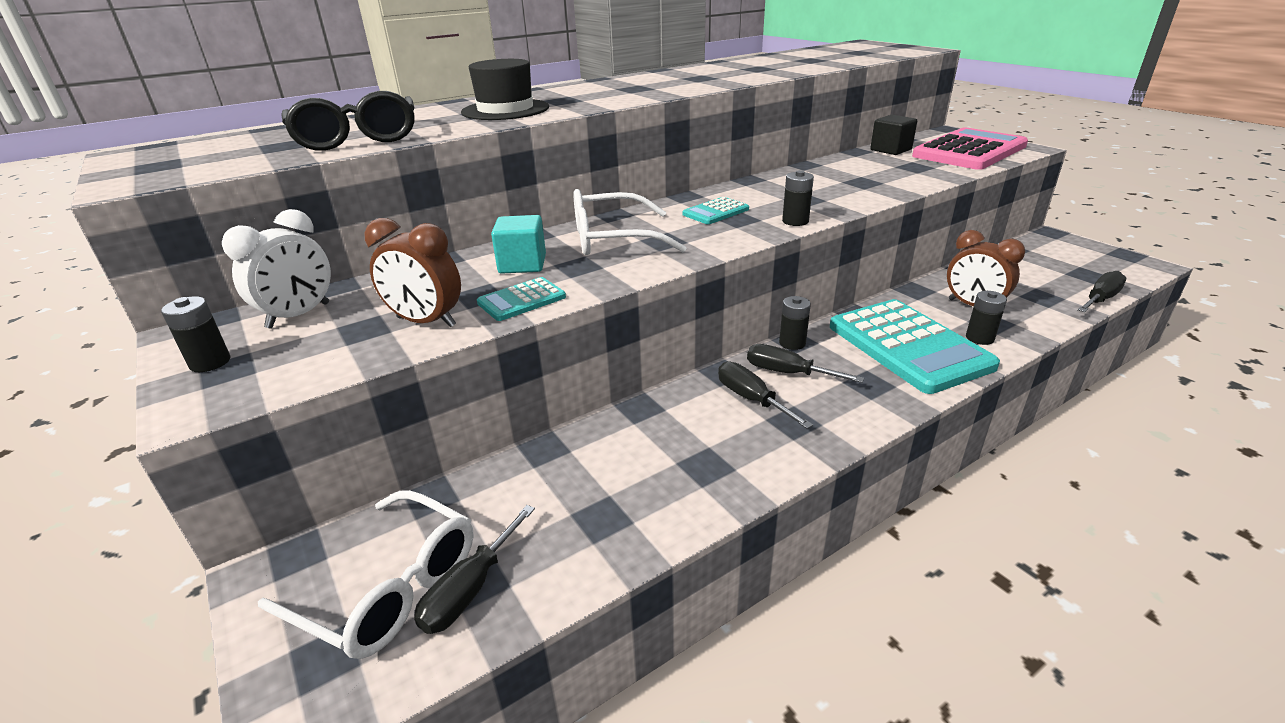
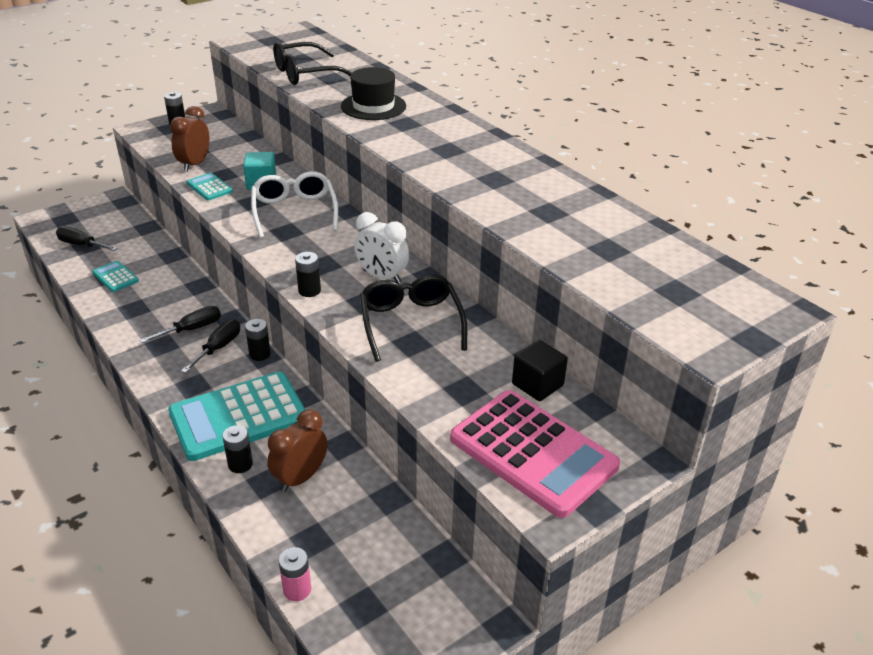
camera: 85 degrees right, 5 degrees up
(299, 315) = (217, 132): white clock -> white clock (382, 277)
(389, 588) = (92, 226): white glasses -> none
(716, 212) = (341, 254): turquoise calculator -> turquoise calculator (115, 277)
(832, 183) = (410, 323): none -> black glasses
(1100, 299) = (297, 589): black screwdriver -> pink battery

